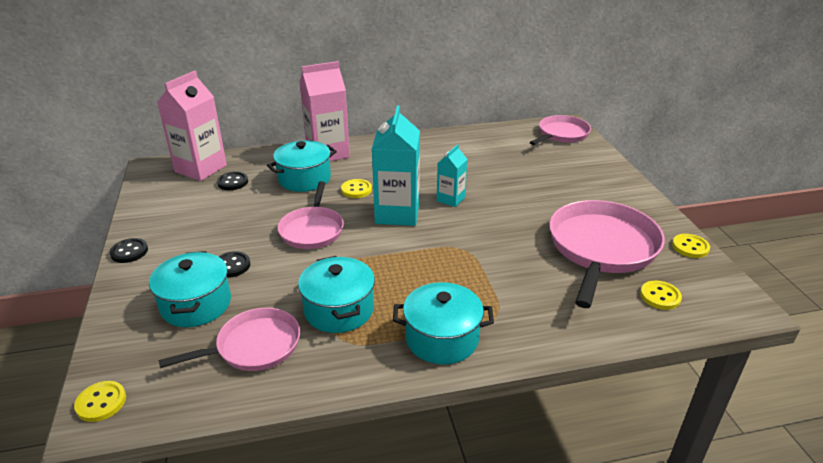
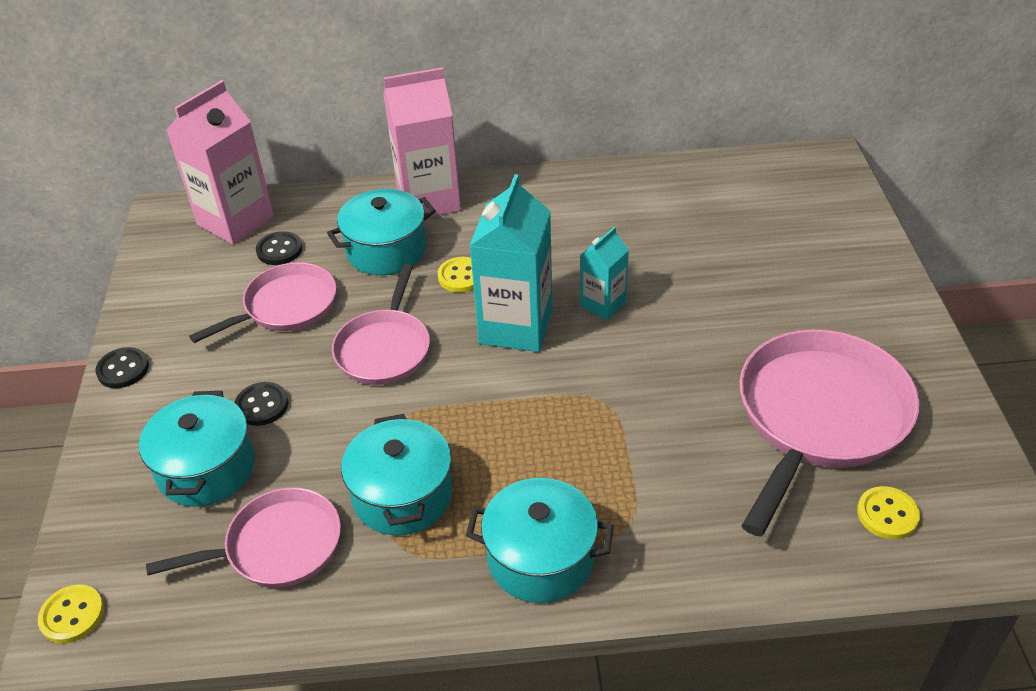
camera: 10 degrees right, 10 degrees up
(561, 134) = (812, 181): pink pan -> pink pan (286, 306)
(690, 247) = (964, 425): yellow button -> none

